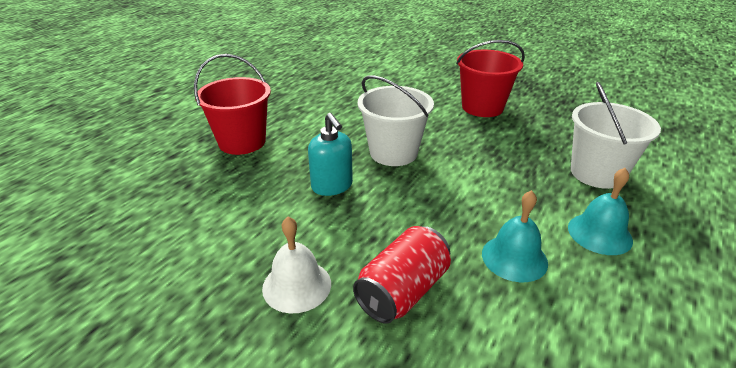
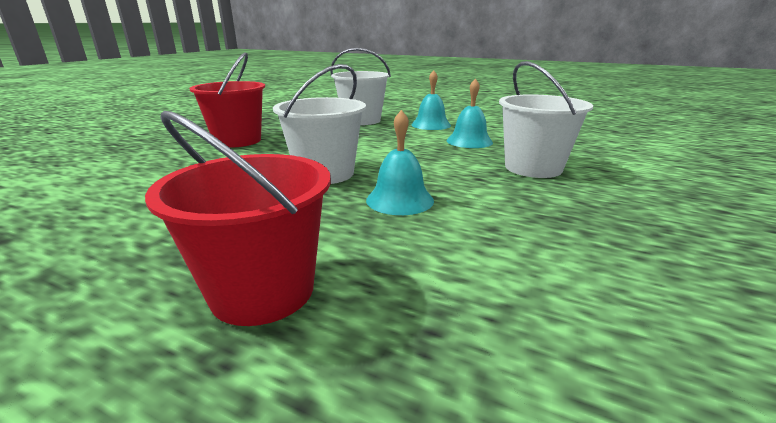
camera: 95 degrees left, 10 degrees down
(297, 285) = (570, 204): white bell -> none
(332, 186) = (400, 200): turquoise soap dispenser -> turquoise bell
(403, 291) = (533, 168): red can -> white bucket

